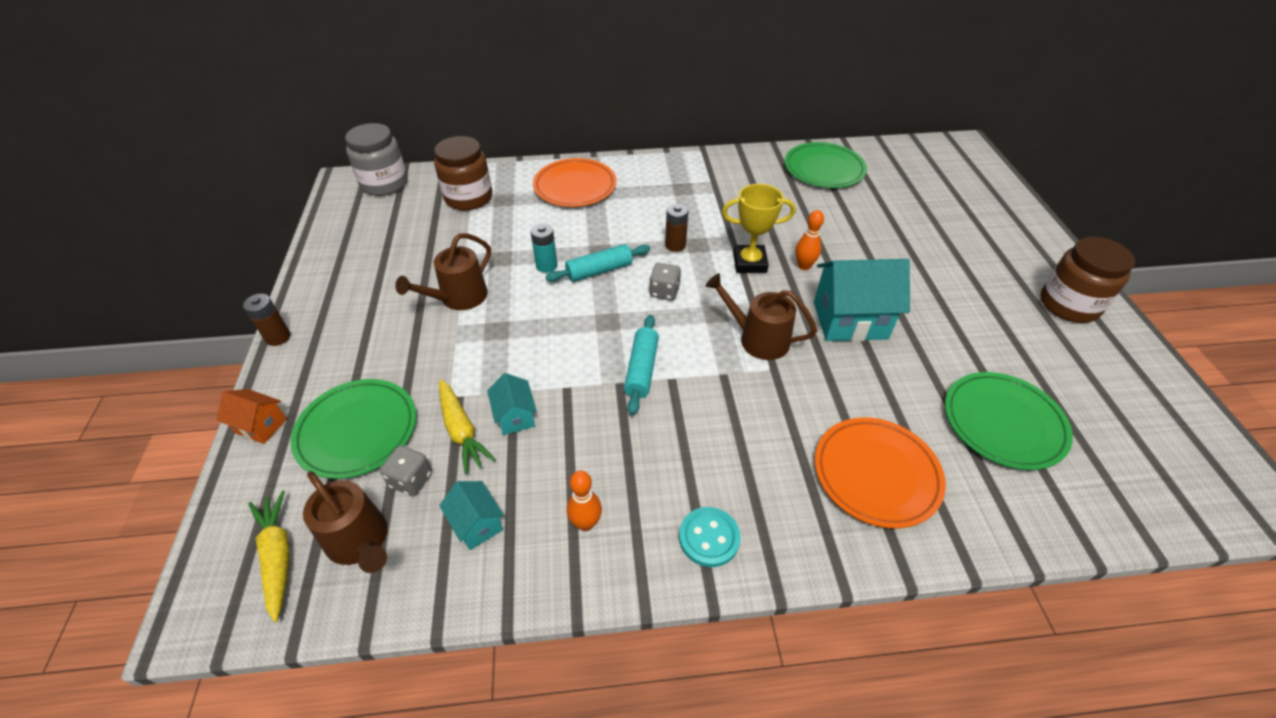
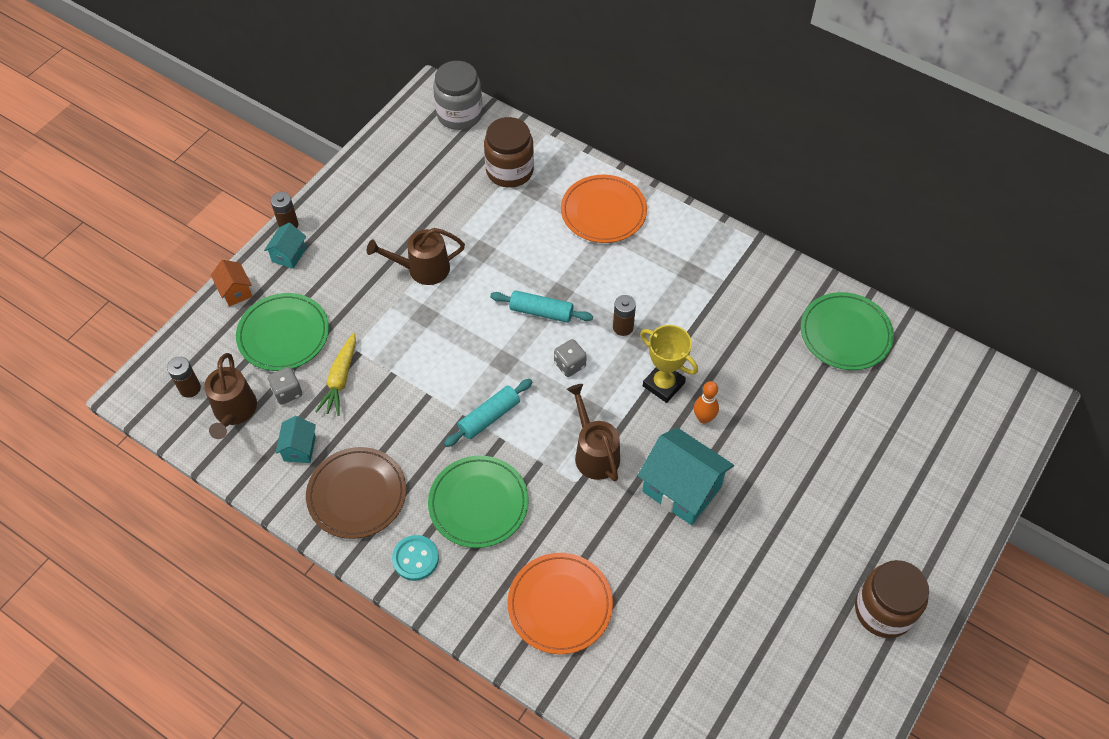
camera: 40 degrees right, 10 degrees up
(277, 556) = (190, 388): yellow carrot -> brown battery
(515, 416) = (379, 393): turquoise house -> turquoise house (289, 255)
(546, 265) = (507, 280): turquoise battery -> none
(586, 523) = (357, 494): orange bowling pin -> brown plate
(1003, 423) = (692, 645): green plate -> green plate (478, 503)

